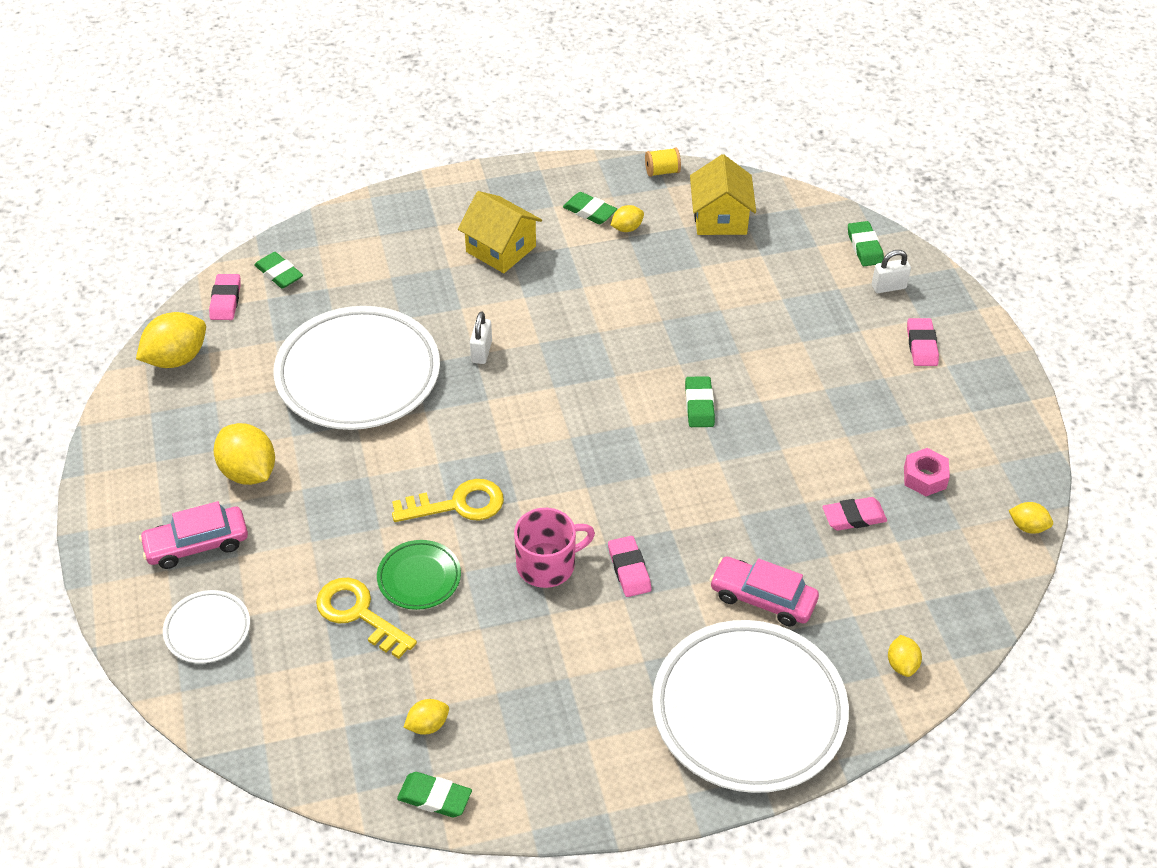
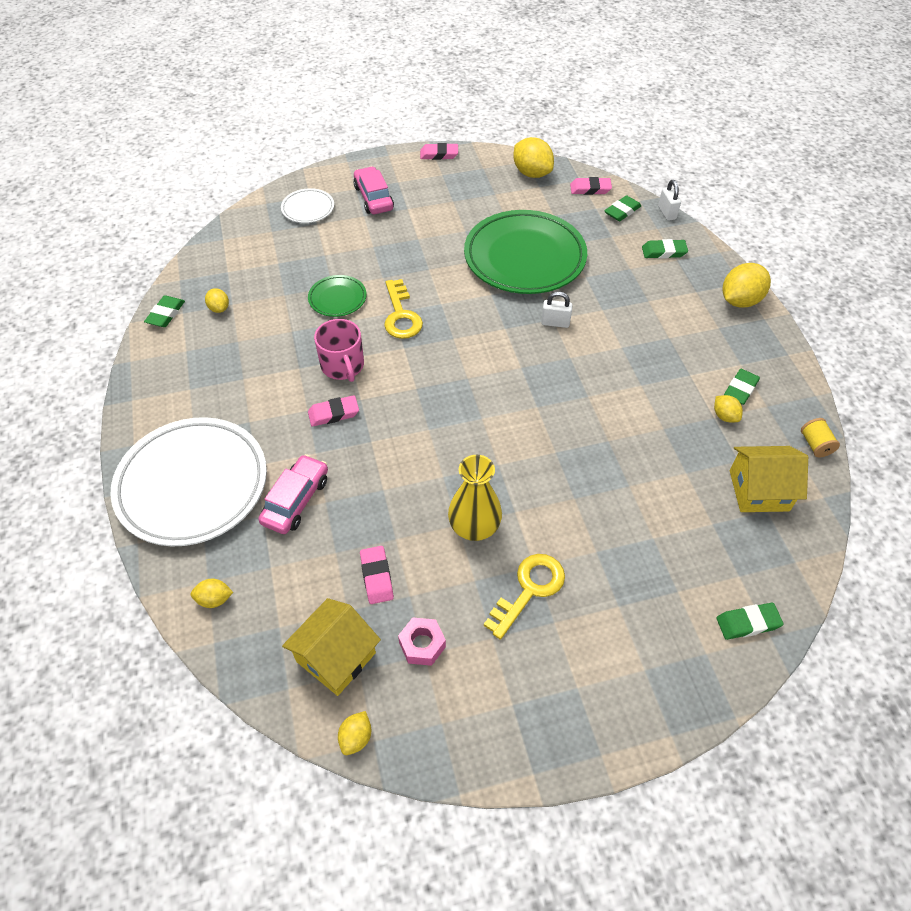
camera: 90 degrees right, 5 degrees up
(248, 472) = (432, 214): yellow lemon -> yellow lemon (740, 301)
(358, 374) = (524, 257): white plate -> green plate
(359, 614) = (311, 272): yellow key -> yellow key (529, 589)
(501, 249) = (676, 331): yellow house -> yellow house (336, 657)
(699, 405) = (507, 464): green eraser -> green eraser (664, 252)
(783, 434) = (474, 527): none -> yellow vase
(888, 287) = (688, 641): white padlock -> white padlock (666, 213)
(921, 345) = (604, 665): pink eraser -> pink eraser (439, 154)

